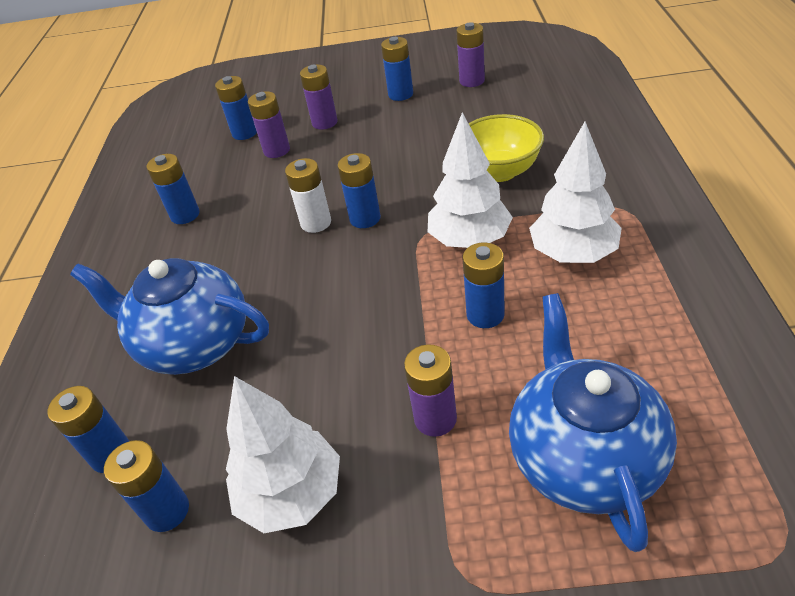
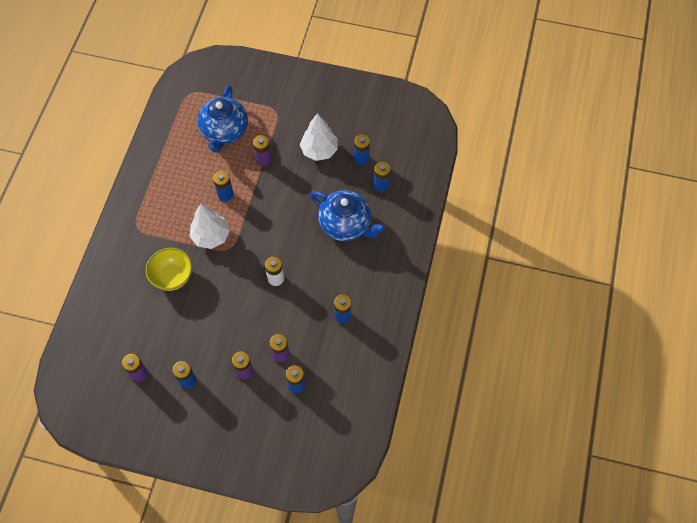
camera: 170 degrees left, 20 degrees up
(365, 218) = (251, 271): blue battery -> none
(573, 254) = (174, 210): white tree -> none

